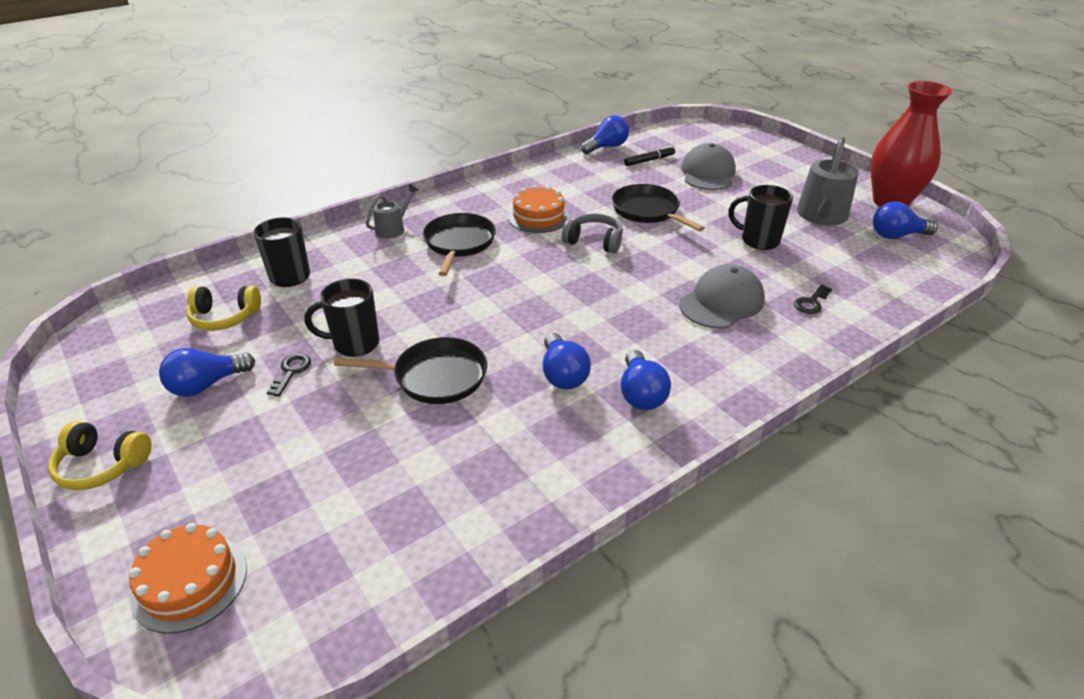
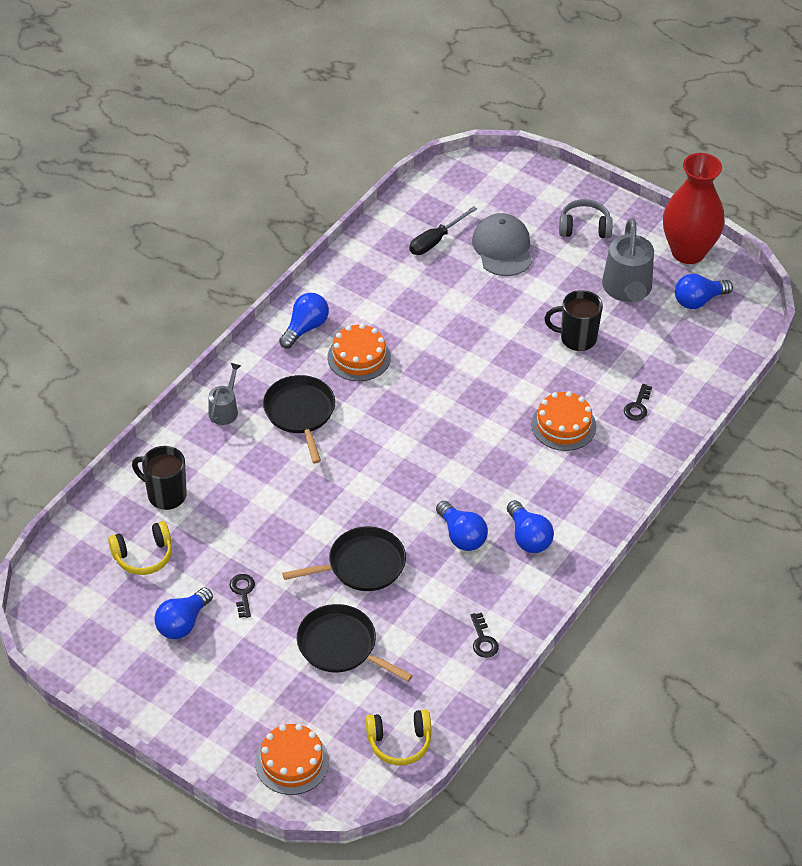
camera: 20 degrees left, 10 degrees up
(102, 465) = (160, 708): yellow headphones -> yellow headphones (399, 742)
(354, 343) = (276, 552): black mug -> none
(532, 494) = (483, 640): none -> black key
(594, 241) = (426, 378): grey headphones -> grey headphones (584, 227)
(606, 147) = (382, 228): blue light bulb -> blue light bulb (305, 328)
(648, 211) = (461, 322): black pan -> black pan (340, 646)
(649, 160) = (435, 240): black marker -> black screwdriver
(721, 302) = (563, 425): grey cap -> orange cake

